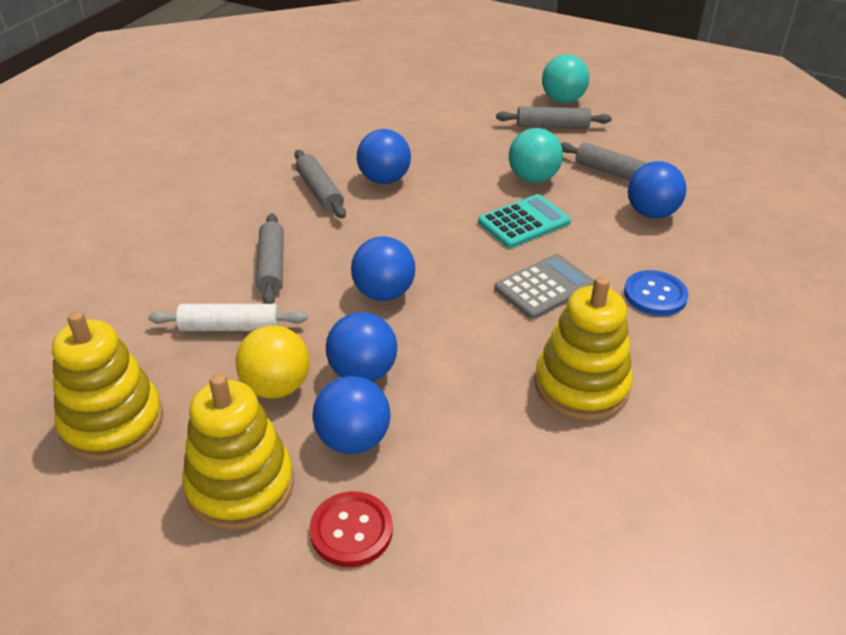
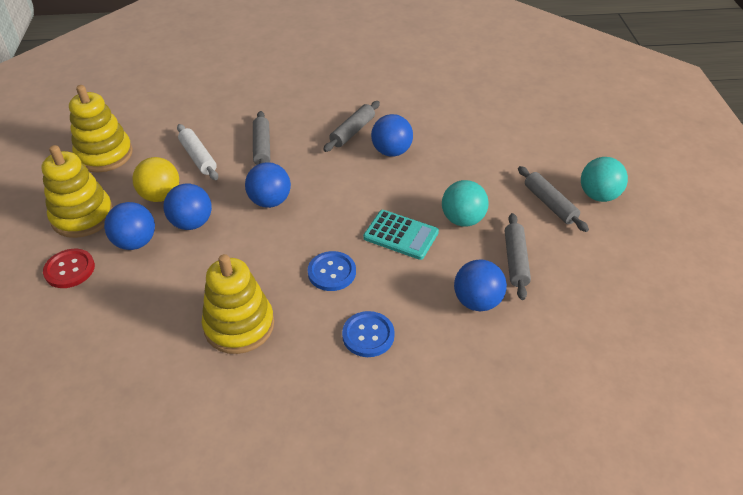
camera: 60 degrees right, 5 degrees up
(271, 266) = (262, 147): grey rolling pin -> grey rolling pin turned 60 degrees counterclockwise
(544, 287) = (332, 272): grey calculator -> blue button

